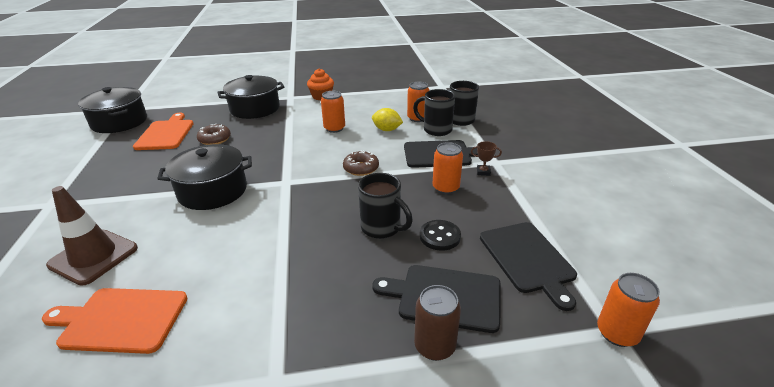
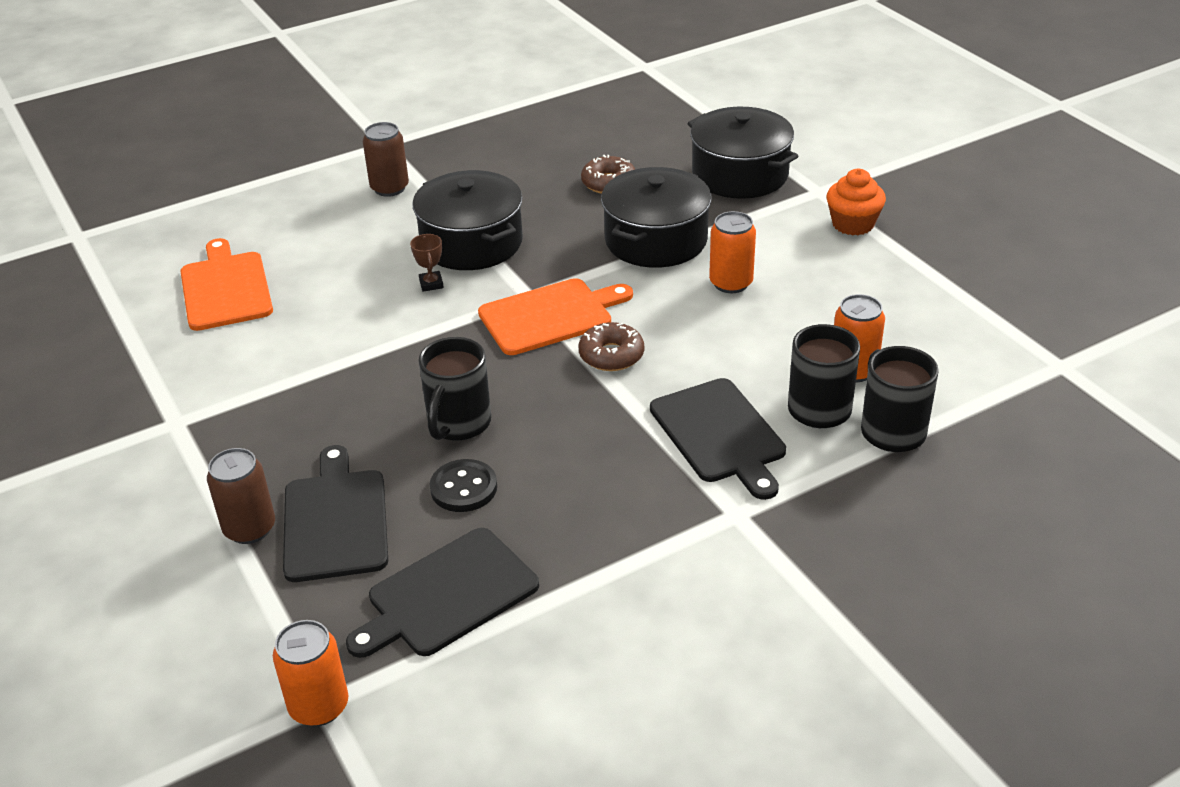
camera: 70 degrees right, 5 degrees up
(93, 256) = (308, 222): brown traffic cone -> none
(107, 211) = (389, 188): none -> brown can
(119, 122) = (602, 83): black pot -> black pot (656, 240)
(166, 134) = (596, 135): orange cutting board -> orange cutting board (550, 316)
(387, 130) = (771, 345): yellow lemon -> none
(445, 188) = (604, 466): orange can -> none
(483, 172) = (687, 503): brown trophy -> brown trophy (431, 284)

